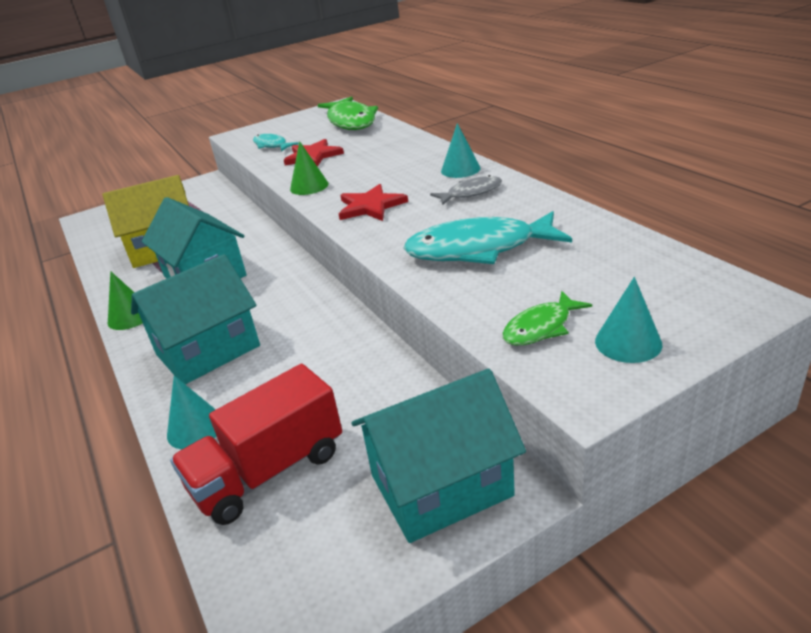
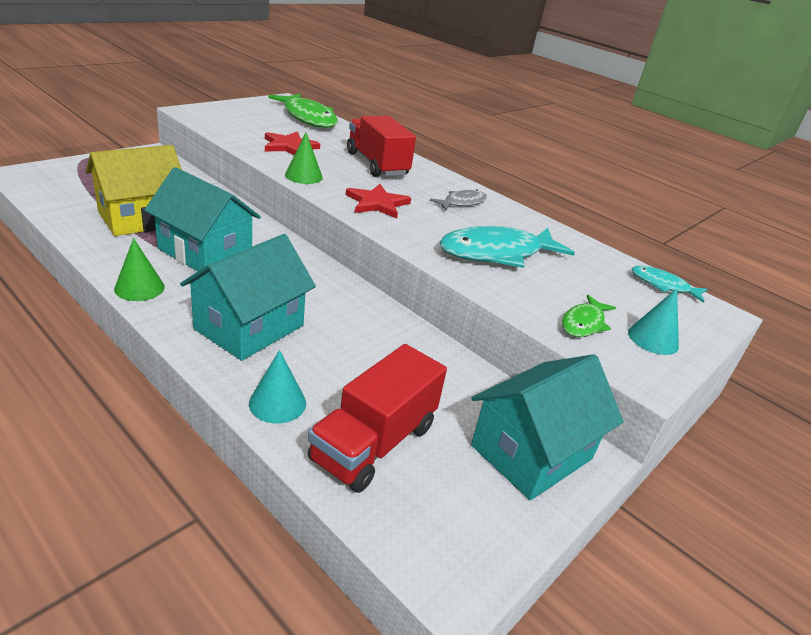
camera: 25 degrees left, 0 degrees up
(272, 145) = (237, 129): turquoise fish -> turquoise fish (663, 285)
(396, 161) = (377, 164): none -> red truck
(460, 169) = (440, 180): turquoise cone -> none

